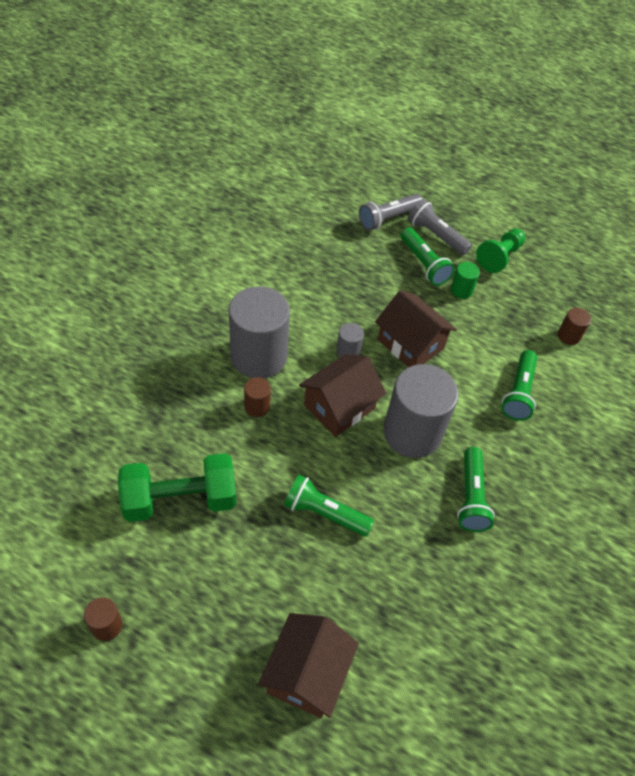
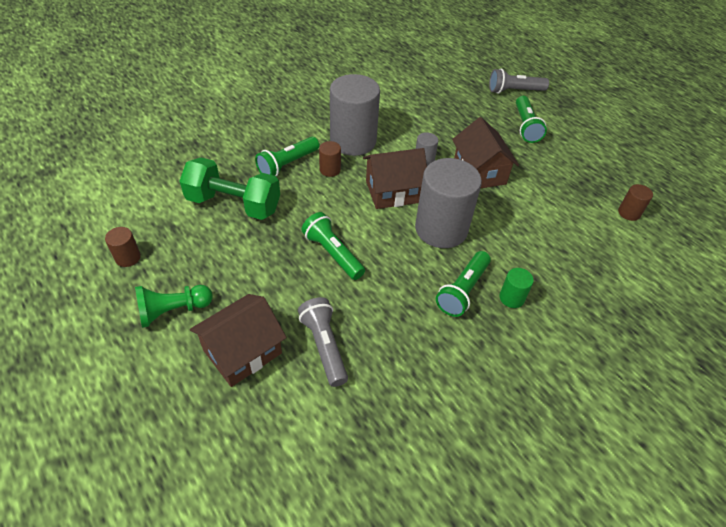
camera: 30 degrees right, 5 degrees down
(436, 235) = (548, 112): grey flashlight -> grey flashlight (324, 346)
(461, 290) = (547, 152): green cylinder -> green cylinder (511, 298)
(499, 257) = (596, 141): green pawn -> green pawn (173, 311)
(518, 392) = (555, 235): green flashlight -> green flashlight (287, 164)

